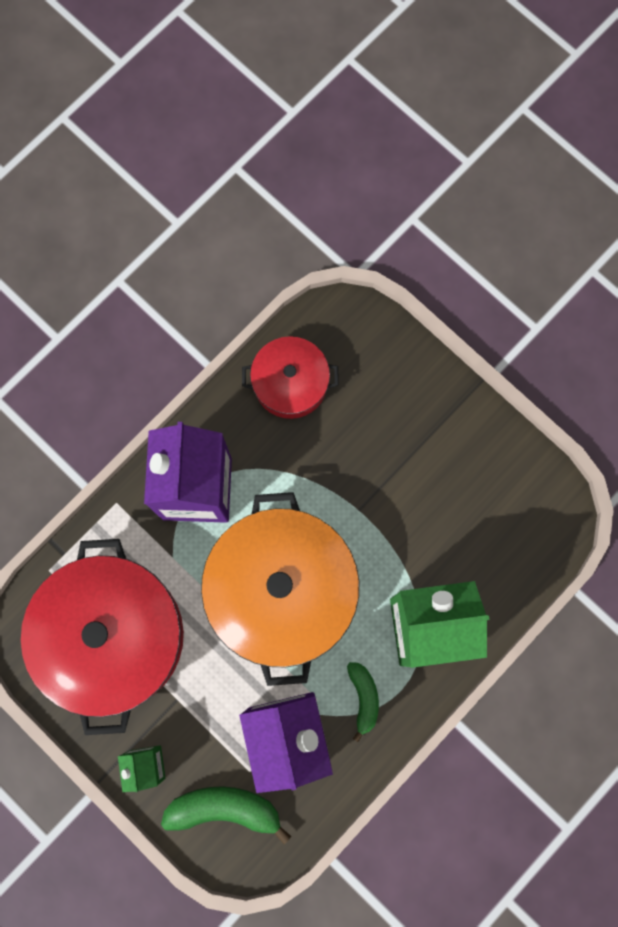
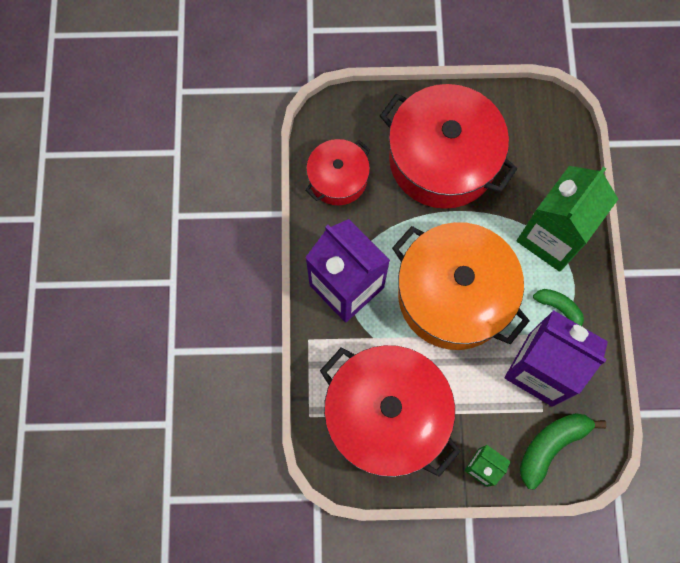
camera: 45 degrees left, 5 degrees down
(403, 457) = (442, 159): none -> red pot

